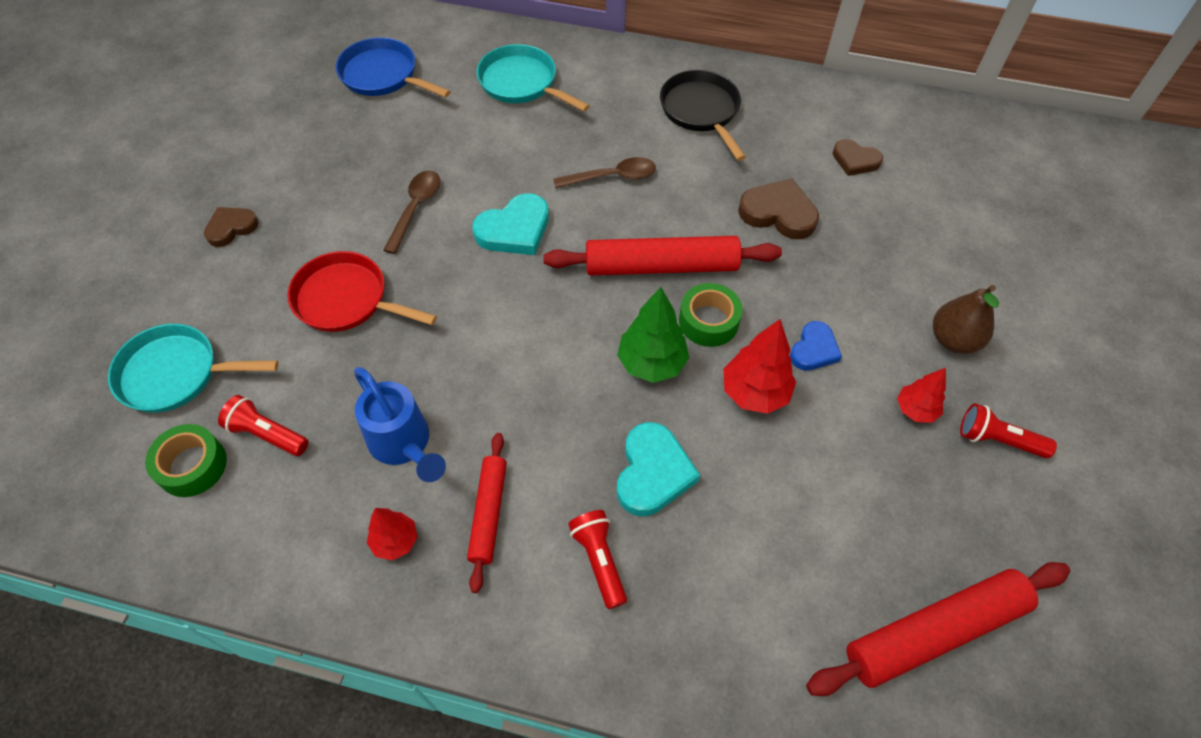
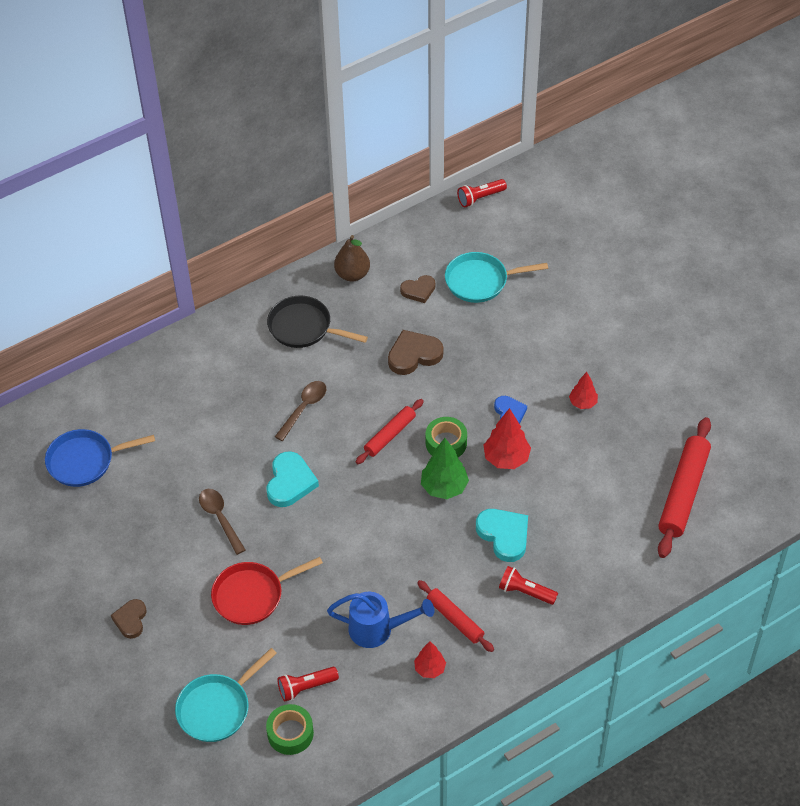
camera: 45 degrees left, 5 degrees down
(522, 83) = (178, 395): turquoise pan -> turquoise pan (481, 281)
(661, 266) = (390, 435): red rolling pin -> red rolling pin, size x0.59
(953, 340) = (565, 353): brown pear -> brown pear (352, 274)
(997, 440) = (629, 386): red flashlight -> red flashlight (480, 198)

